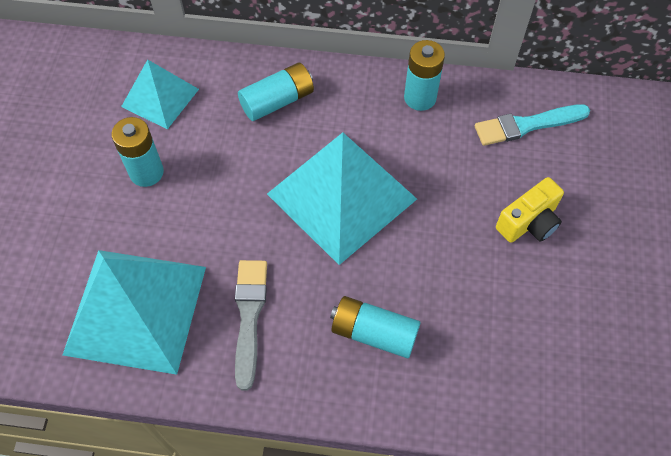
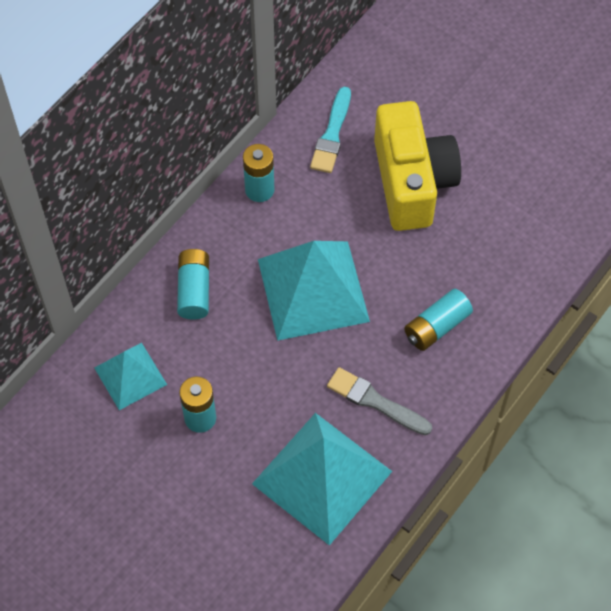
camera: 60 degrees left, 0 degrees up
(529, 222) = (412, 182): yellow camera -> yellow camera, size x2.08

